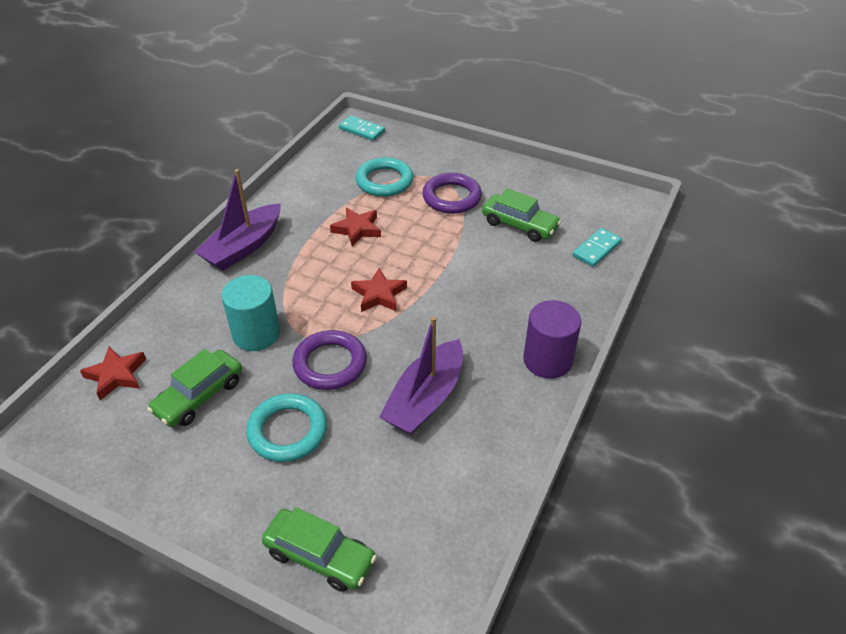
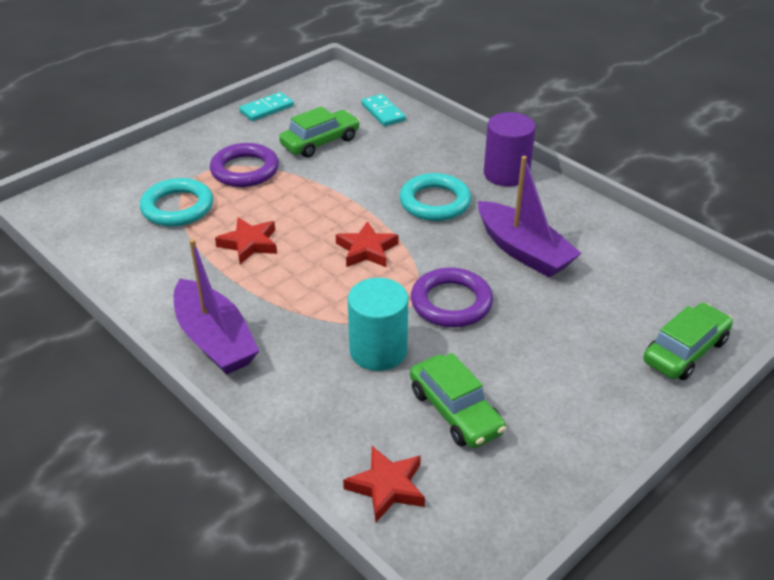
camera: 70 degrees left, 5 degrees down
(287, 431) = (532, 348): turquoise ring -> turquoise ring (435, 202)
(362, 130) = (59, 203): turquoise domino -> turquoise domino (266, 109)

